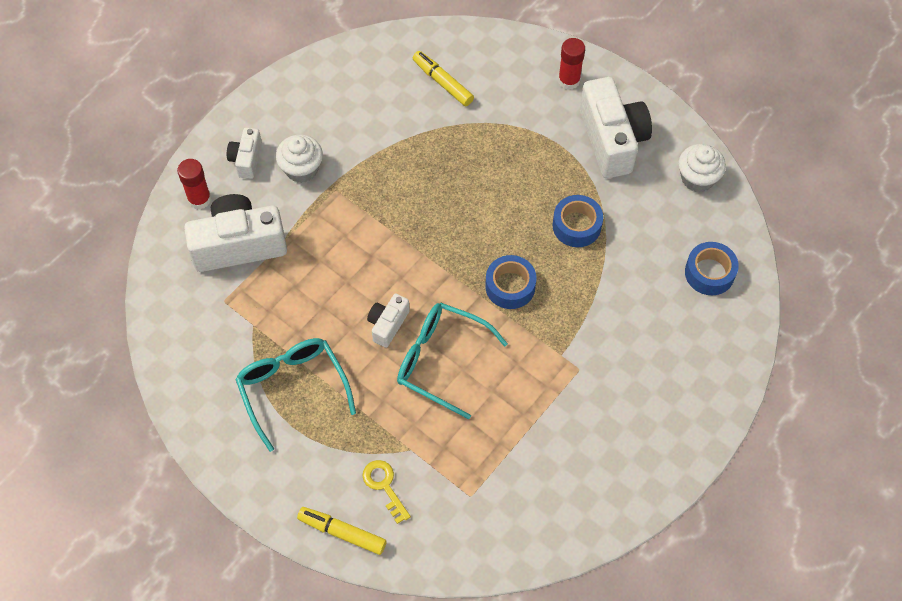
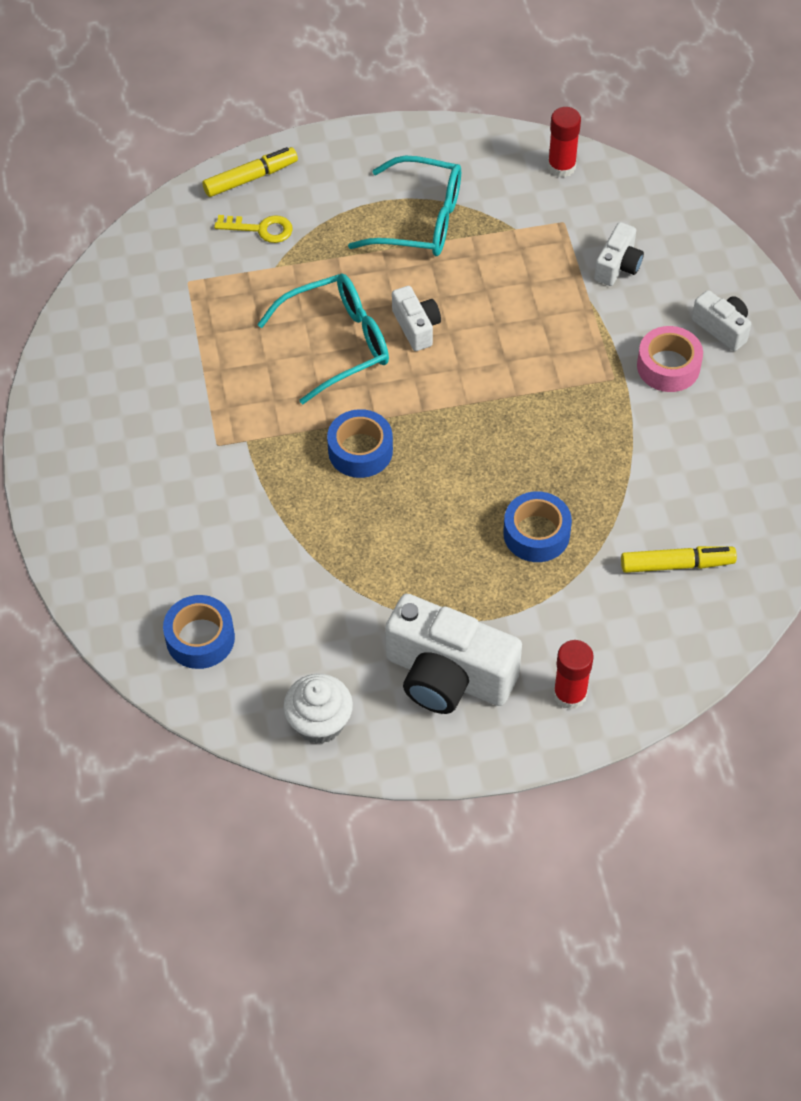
camera: 130 degrees right, 5 degrees down
(199, 199) = (703, 265): red glue stick -> red glue stick (561, 167)
(239, 245) = (618, 266): white camera -> white camera, size x0.51
(301, 169) = (668, 366): white cupcake -> pink tape
(576, 226) = (373, 559): blue tape -> blue tape (536, 533)

